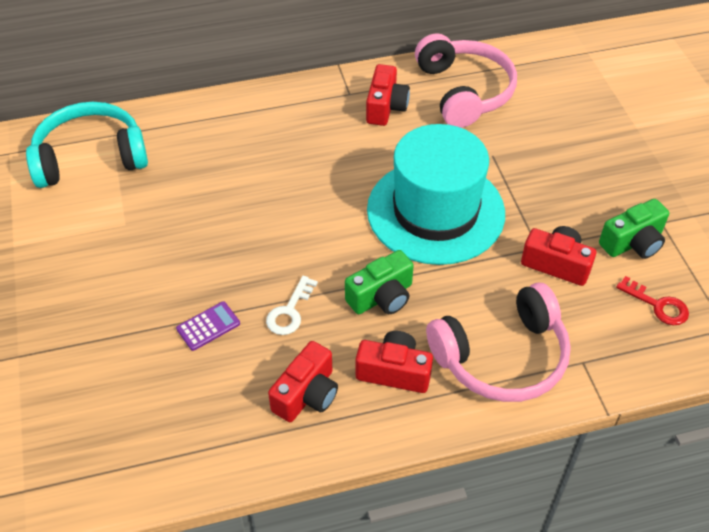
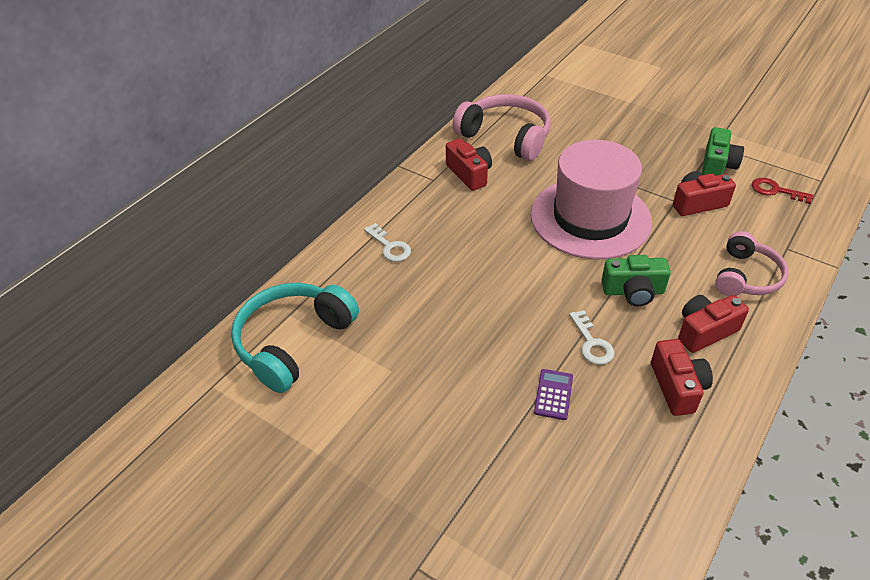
camera: 40 degrees left, 5 degrees down
(243, 129) = (390, 246): none -> white key
(382, 297) = (633, 291): green camera -> green camera turned 75 degrees clockwise
(435, 211) = (590, 218): turquoise hat -> pink hat
(502, 357) = (746, 276): pink headphones -> pink headphones, size x0.66
(658, 305) = (775, 191): red key -> red key turned 150 degrees counterclockwise

